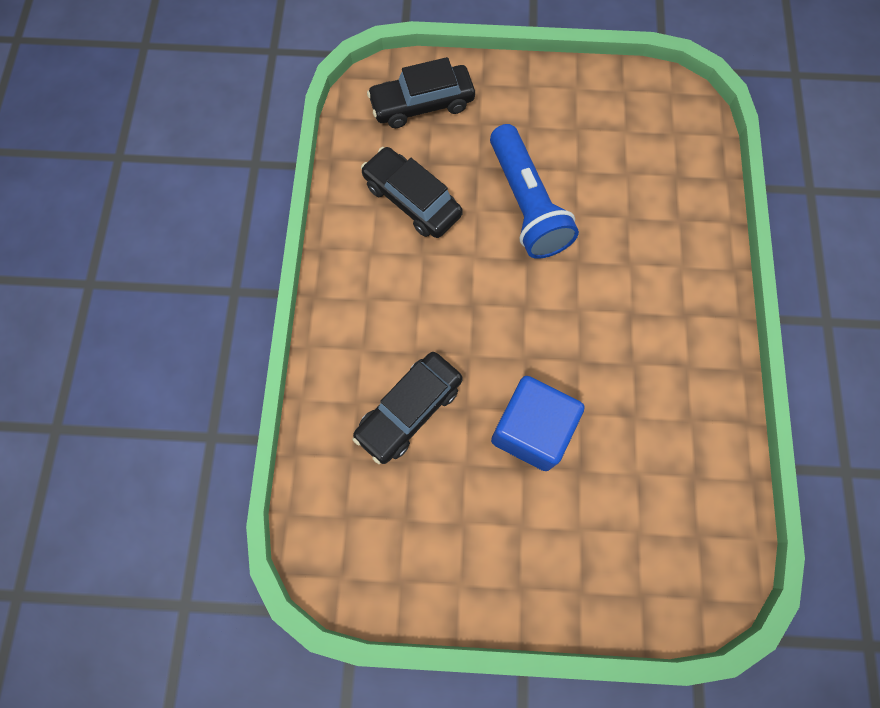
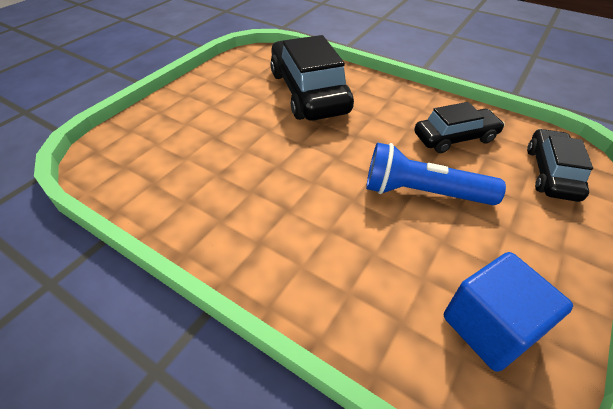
camera: 120 degrees right, 25 degrees down
(409, 410) = (308, 92): black car -> black car, size x1.72
(531, 430) = (255, 128): blue cube -> blue cube (489, 326)

